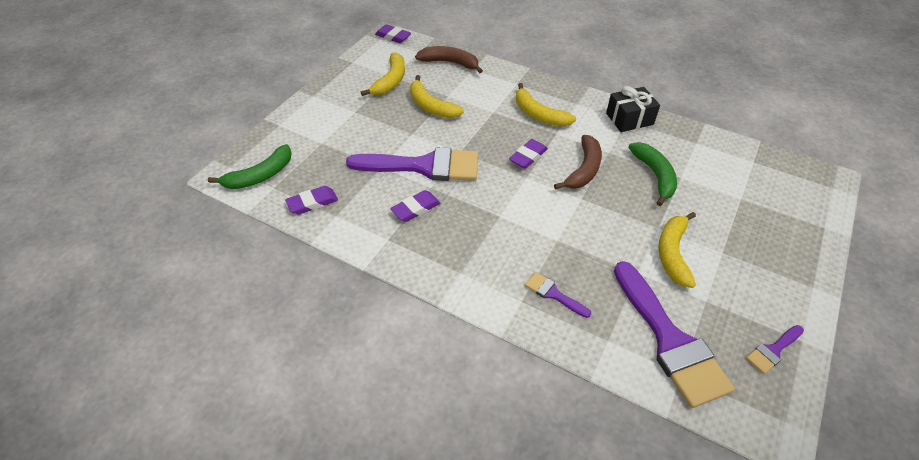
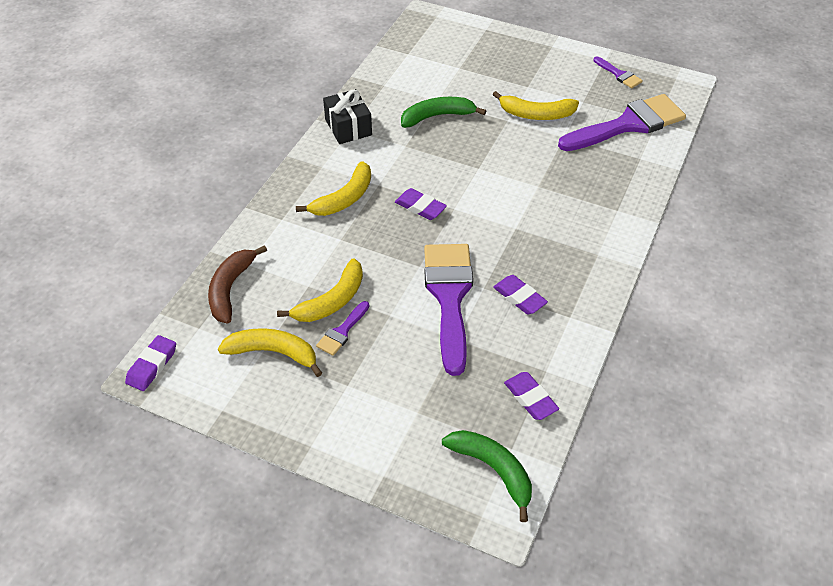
camera: 95 degrees left, 0 degrees up
(553, 294) = (603, 189): purple brush -> purple brush (342, 331)
(584, 169) = (435, 165): brown banana -> none

